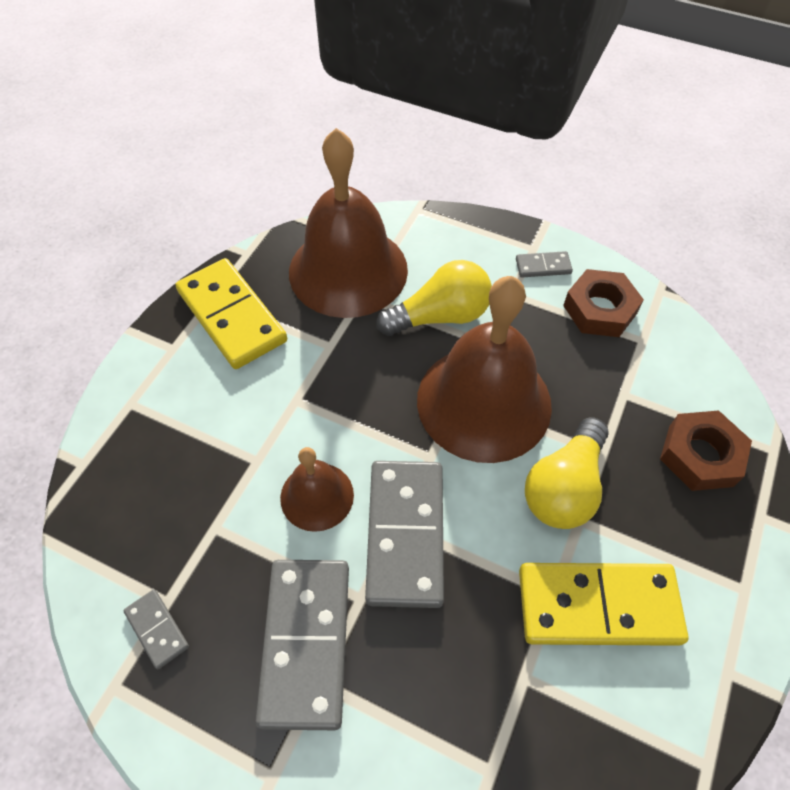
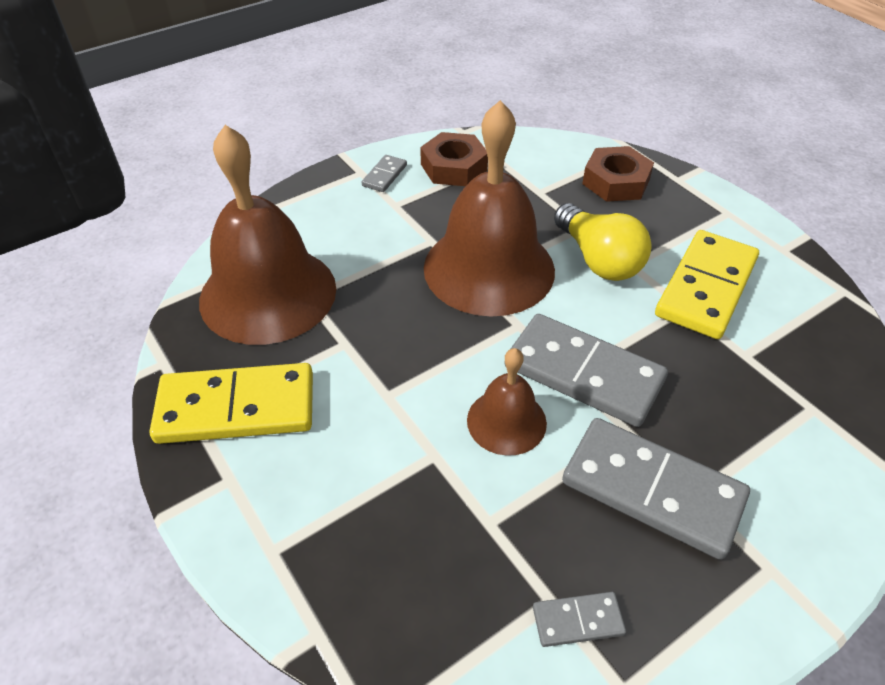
camera: 60 degrees left, 10 degrees down
(440, 316) = (379, 256): yellow light bulb -> none

